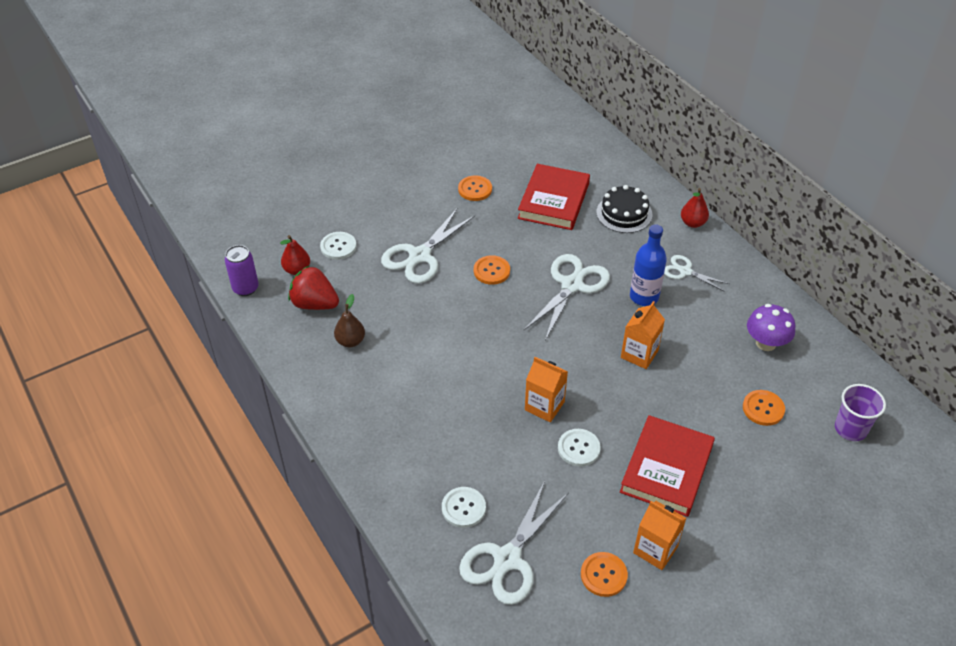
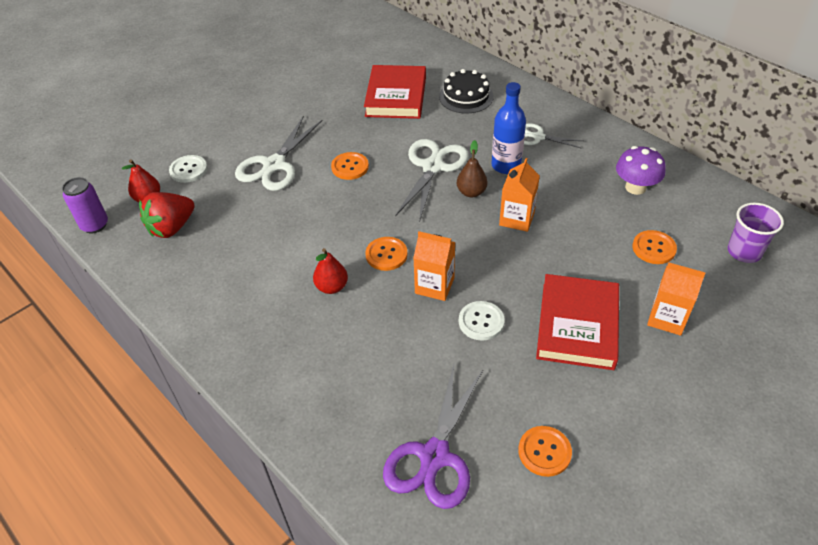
camera: 10 degrees left, 0 degrees up
(314, 304) = (172, 228): red strawberry -> red strawberry turned 60 degrees counterclockwise
(350, 341) = (216, 258): brown pear -> brown pear (471, 192)
(463, 508) = (373, 409): white button -> none
(475, 189) = (317, 98): orange button -> orange button (386, 255)
(507, 559) = (434, 456): white scissors -> purple scissors
(655, 549) = (591, 412): orange carton -> orange carton (667, 318)
(692, 223) = (532, 95): red pear -> red pear (332, 287)

